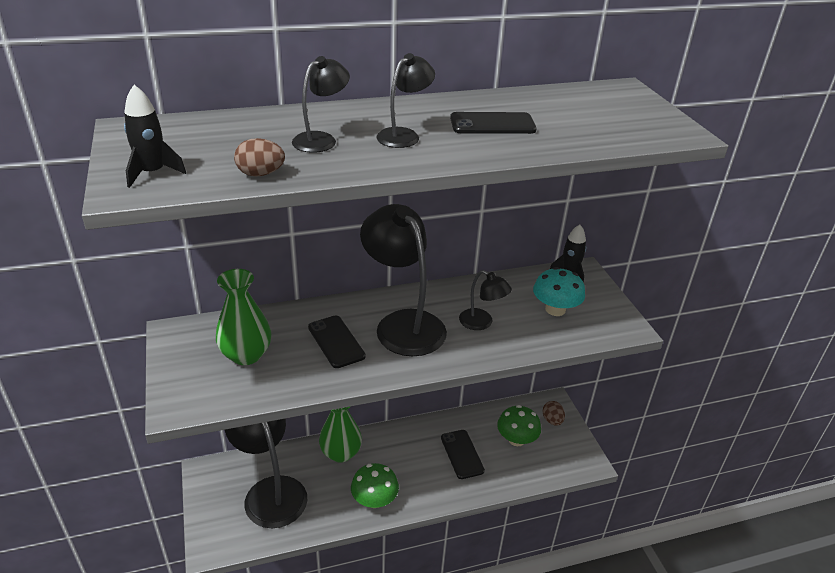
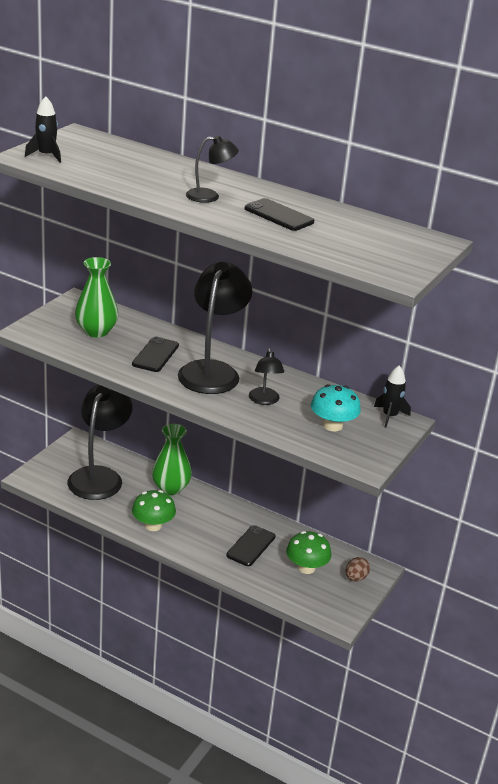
camera: 45 degrees right, 5 degrees down
(260, 174) = (92, 178): brown egg -> none
(321, 139) = (159, 178): black lamp -> none

